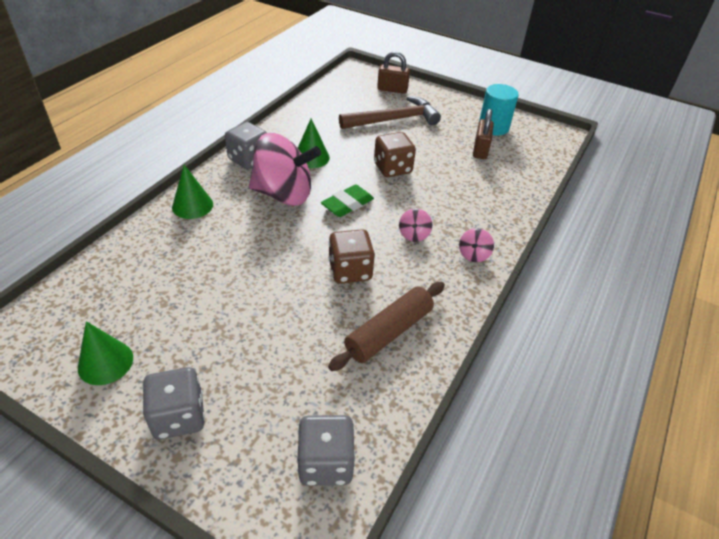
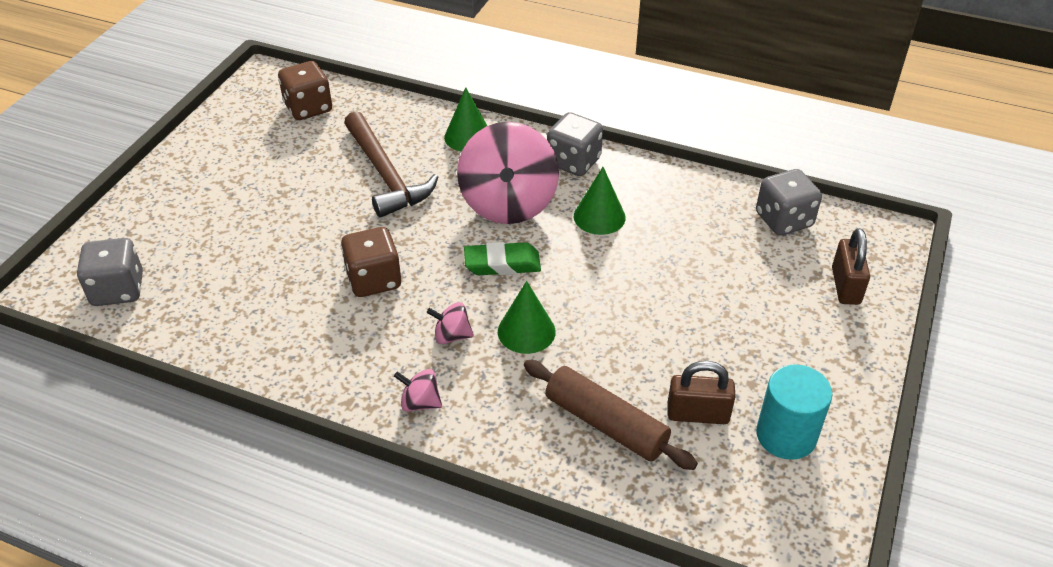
camera: 85 degrees right, 0 degrees up
(105, 362) = (240, 135): green cone -> green cone (526, 331)
(179, 416) = (178, 190): grey dice -> grey dice (783, 220)
(347, 204) = (502, 264): green eraser -> green eraser turned 45 degrees counterclockwise
(389, 332) = (276, 322): brown rolling pin -> brown rolling pin (606, 424)
(392, 168) = (602, 303): brown dice -> brown dice (308, 108)
(394, 120) = (743, 295): brown hammer -> brown hammer (385, 175)

